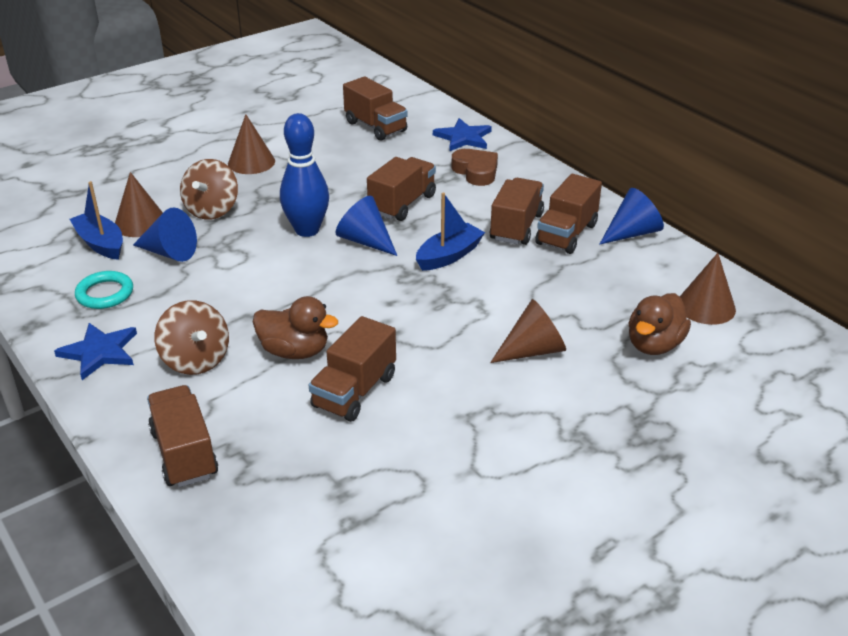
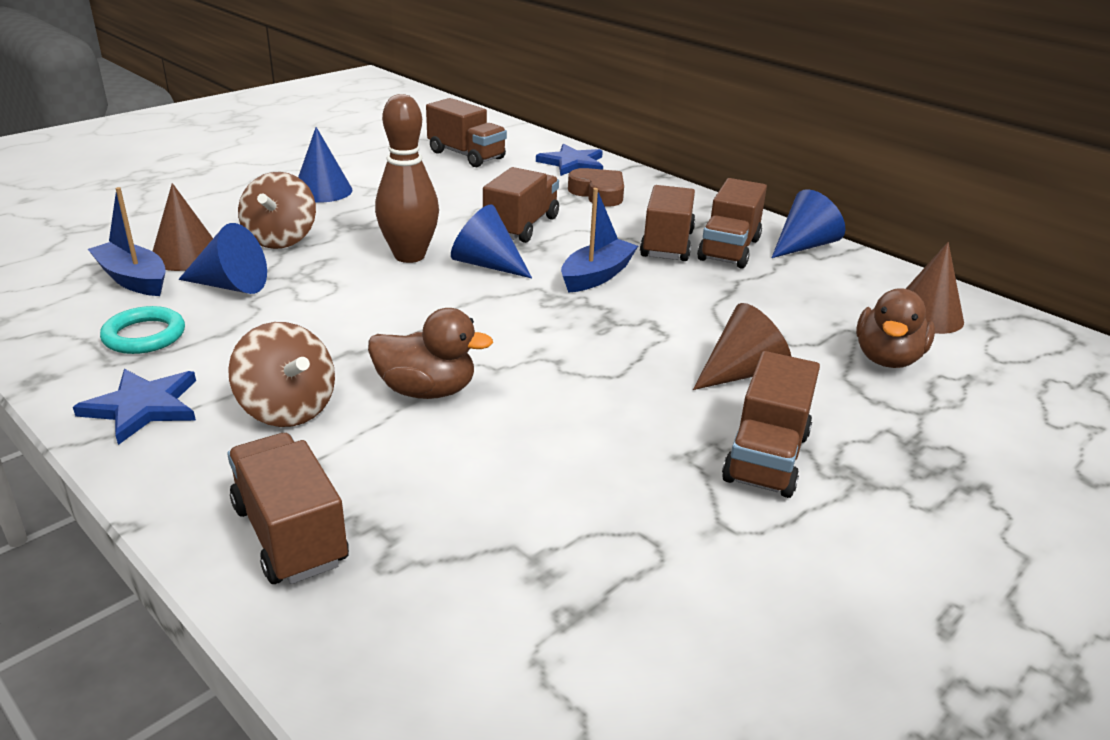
camera: 10 degrees left, 5 degrees down
(251, 162) = (322, 191): brown cone -> blue cone
(307, 230) = (409, 256): blue bowling pin -> brown bowling pin
(354, 391) = (523, 435): brown truck -> brown truck (766, 457)

